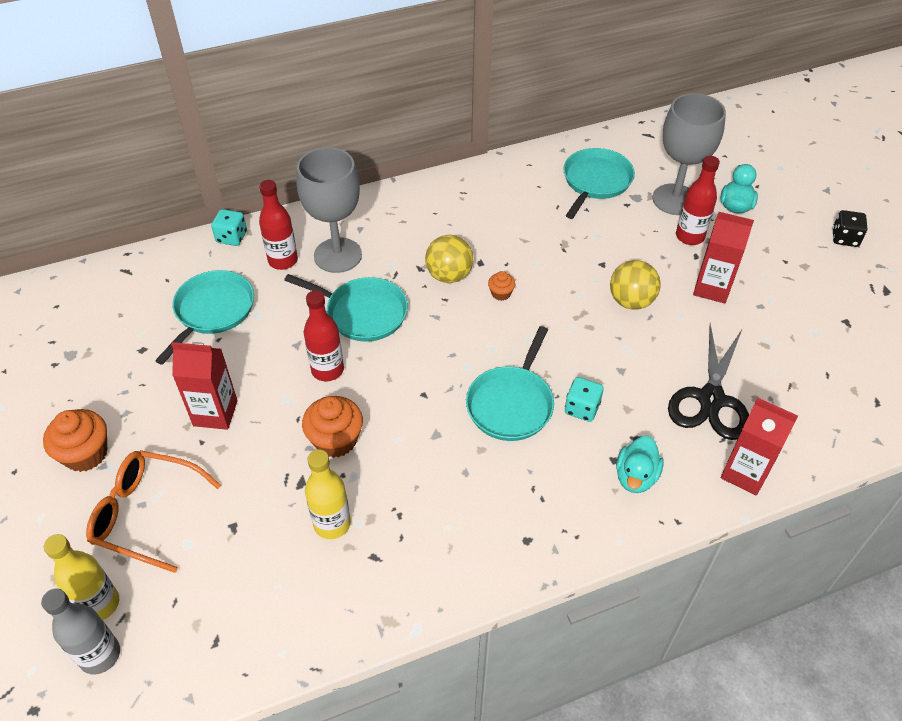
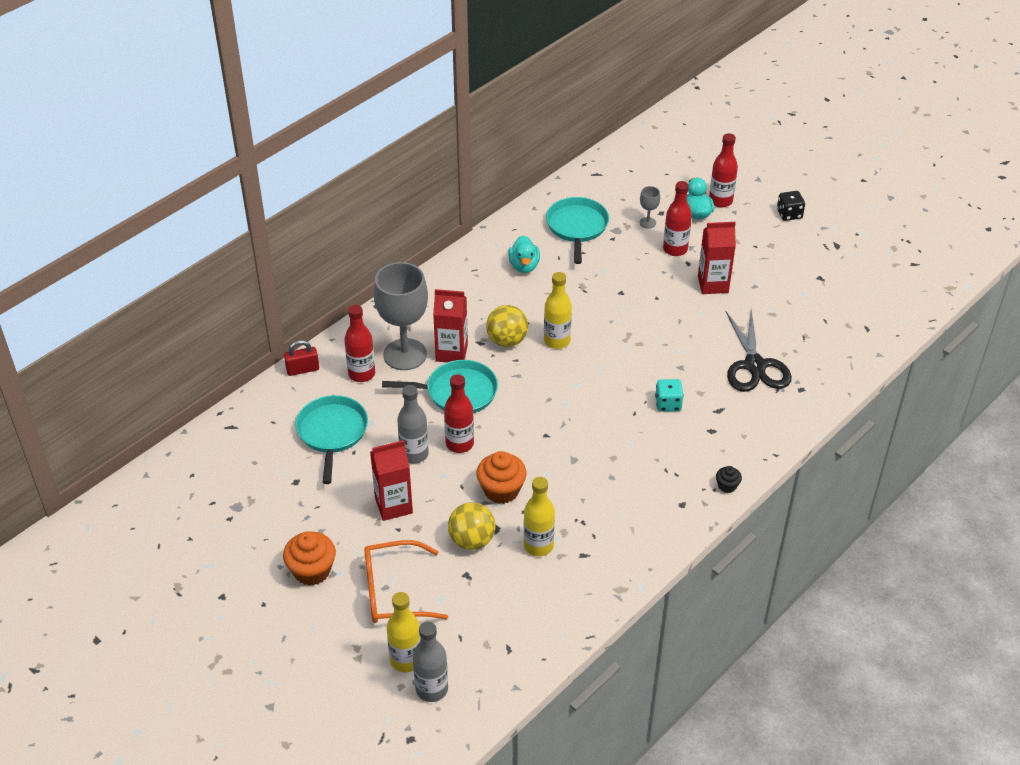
camera: 25 degrees left, 5 degrees down
(231, 237) = (302, 369): turquoise dice -> red padlock
(274, 364) = (414, 454): none -> grey bottle
(501, 293) = (557, 341): orange cupcake -> yellow bottle
(511, 404) = (615, 419): turquoise pan -> none
(595, 538) = (727, 486): none -> black cupcake
(631, 301) = (659, 314): yellow ball -> yellow ball (472, 540)
(635, 477) = (732, 436): turquoise duck -> turquoise duck (524, 266)
(675, 199) = (647, 223): grey goblet -> grey goblet, size x0.42
(745, 473) = (803, 407): red carton -> red carton (451, 353)
(770, 201) = (720, 201): none -> red bottle

